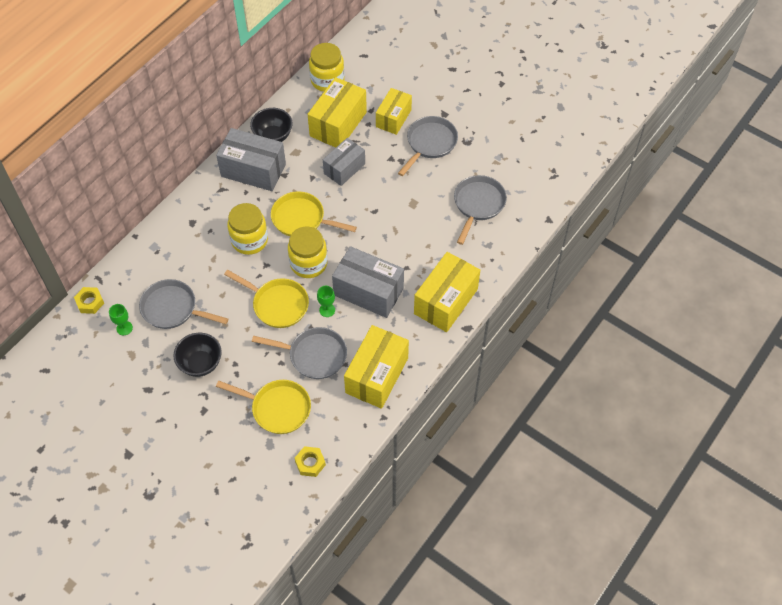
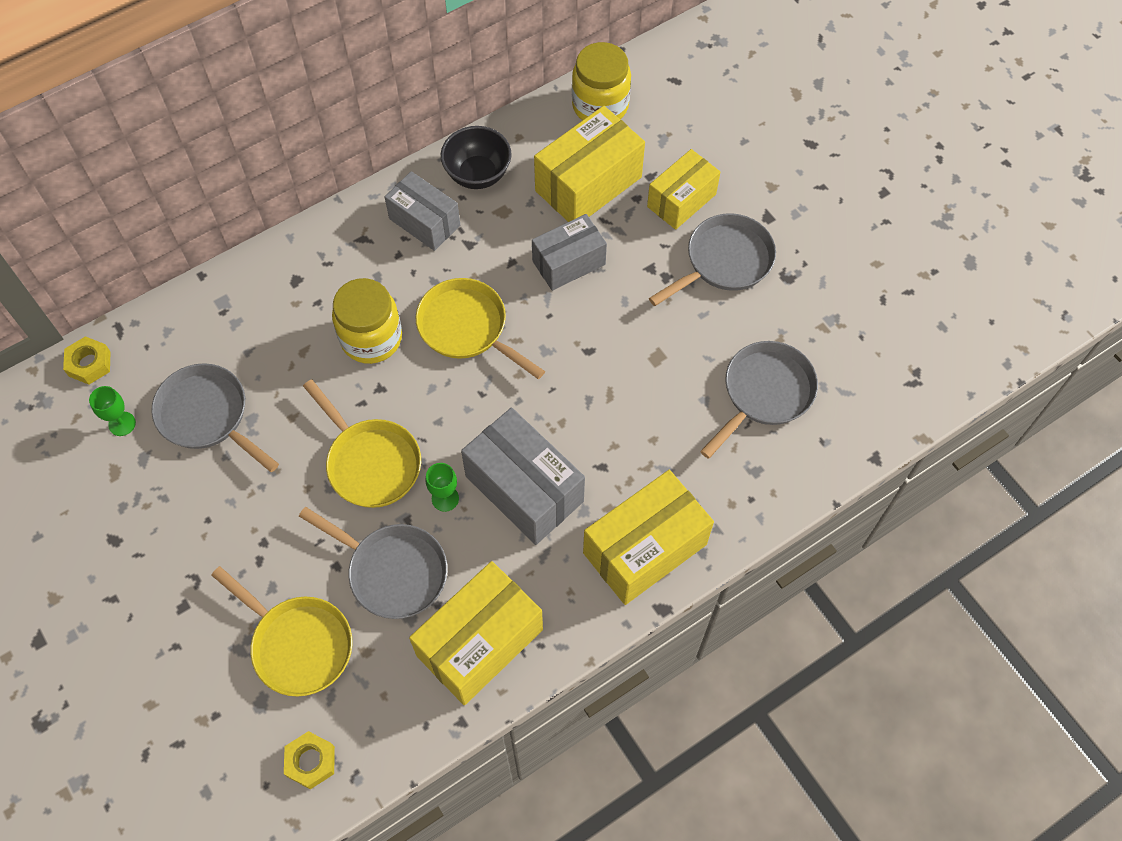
camera: 20 degrees right, 5 degrees up
(200, 363) = (211, 524): black bowl -> none
(253, 170) = (424, 222): grey box -> grey box, size x0.66
(308, 263) = (448, 408): yellow jar -> none

